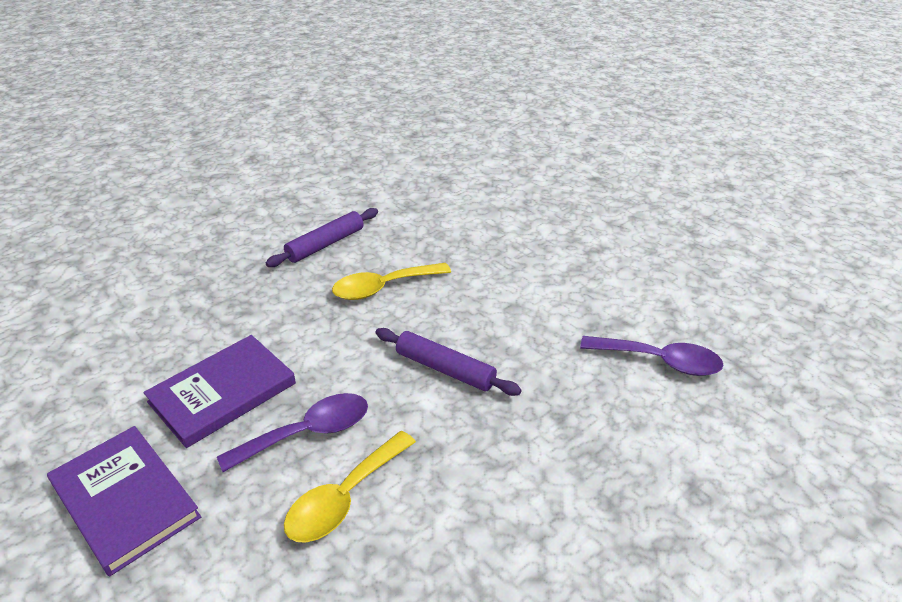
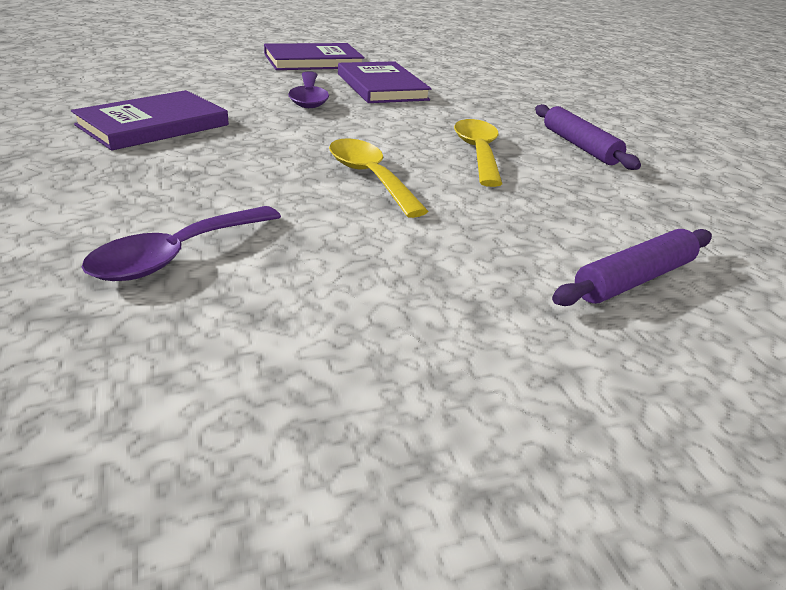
camera: 110 degrees right, 5 degrees down
(344, 498) = (234, 95): yellow spoon -> yellow spoon (369, 177)
(445, 369) = (321, 147): purple rolling pin -> purple rolling pin (634, 280)
(489, 506) = (153, 125): none -> purple book

